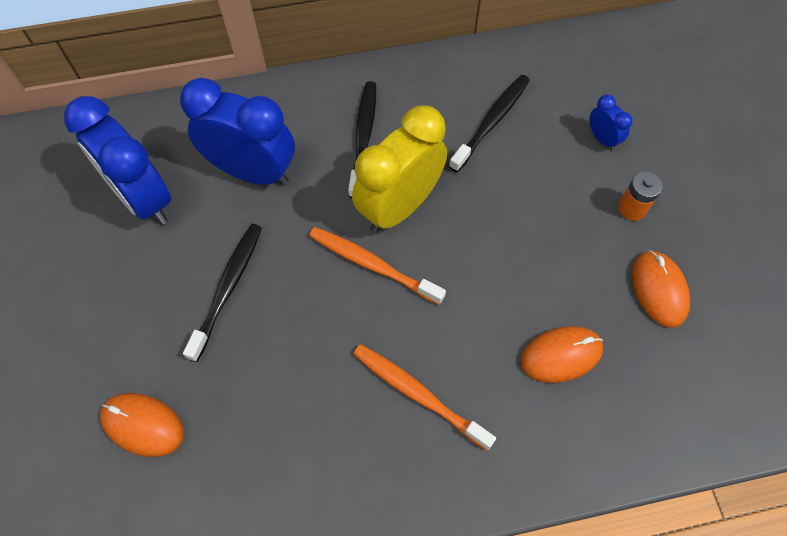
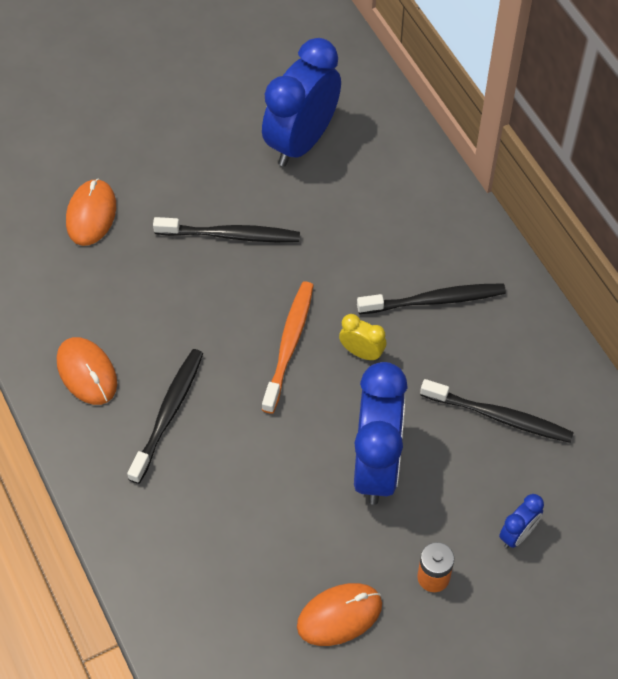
camera: 75 degrees right, 5 degrees down
(252, 172) = (359, 217): blue clock -> blue clock (376, 465)
(399, 207) = (362, 352): yellow clock -> yellow clock, size x0.44
(419, 395) = (168, 414): orange toothbrush -> black toothbrush
(561, 355) = (239, 530): orange mouse -> orange mouse (87, 372)

